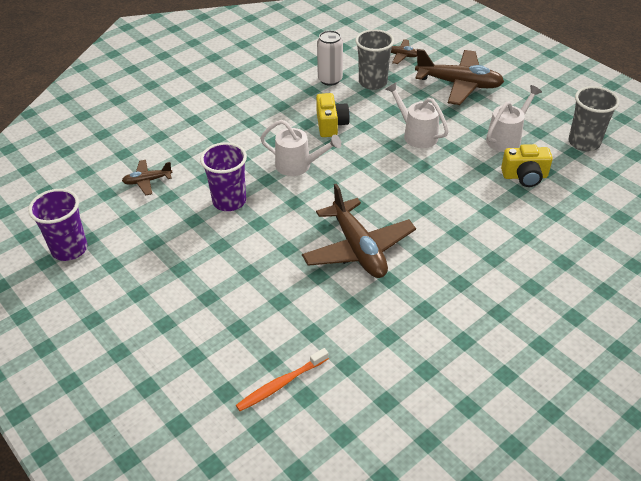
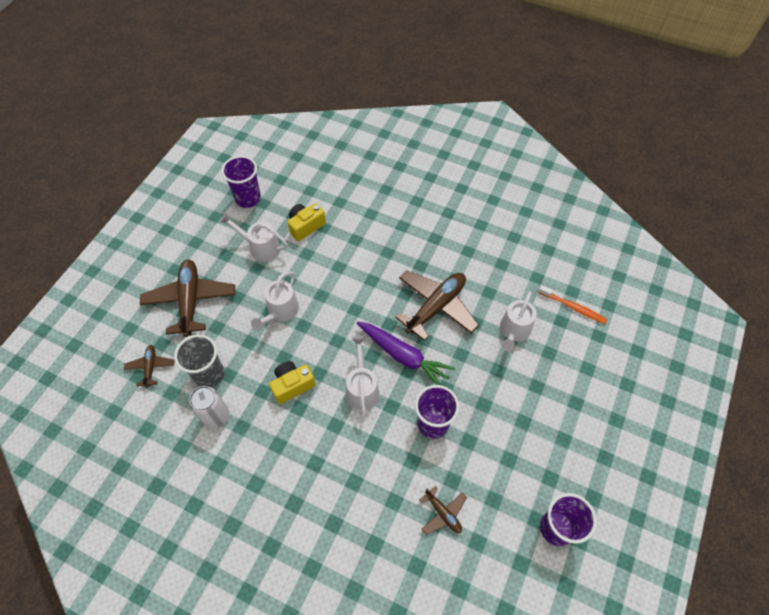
camera: 115 degrees left, 15 degrees up
(285, 306) = (513, 332): none -> white watering can
(314, 203) = (403, 356): none -> purple carrot
(524, 176) = (305, 226): yellow camera -> yellow camera turned 105 degrees counterclockwise
(584, 143) = (248, 198): grey cup -> purple cup

